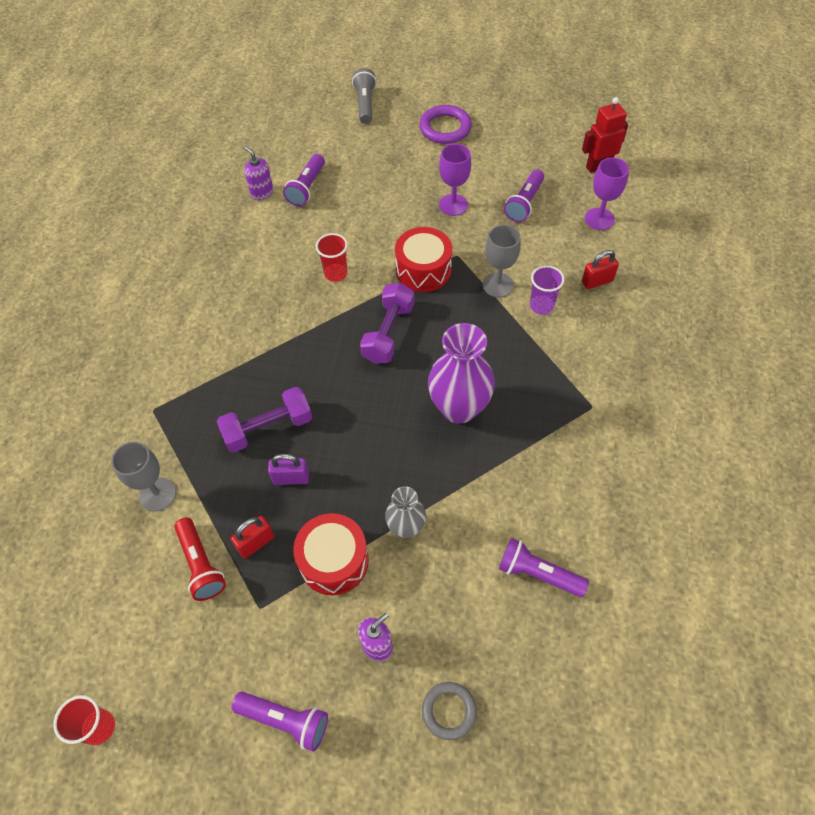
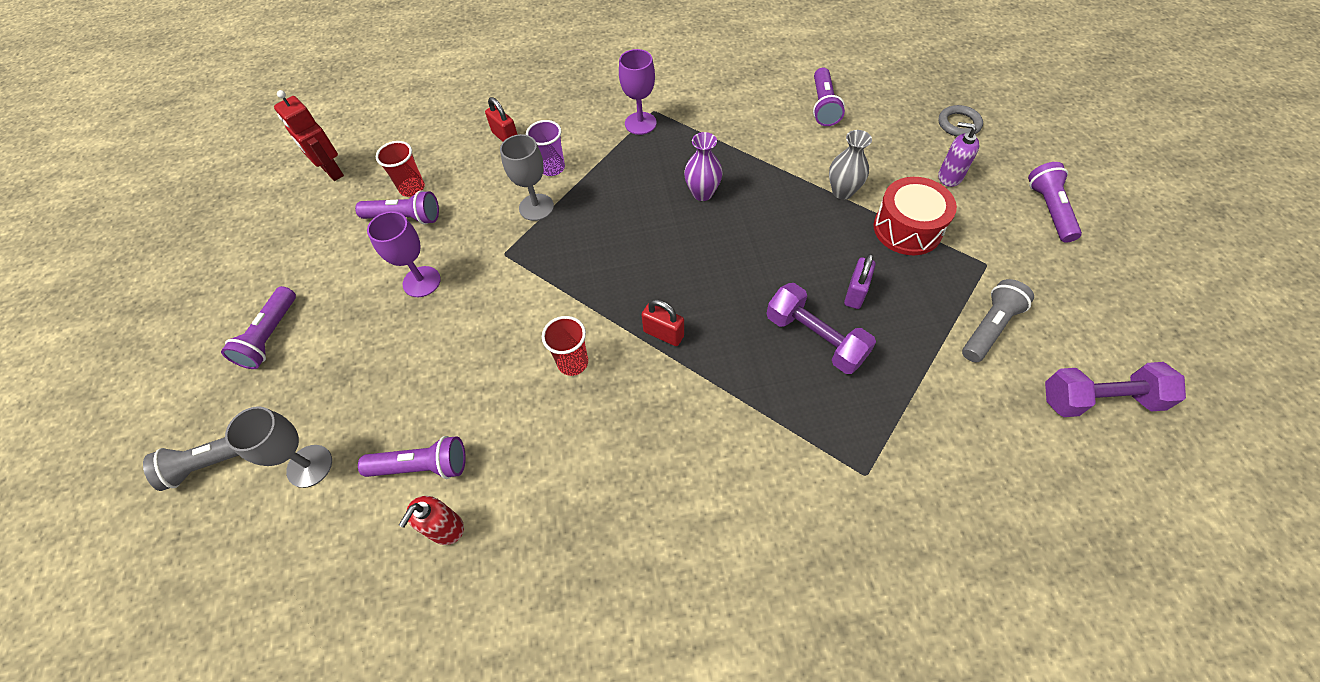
camera: 110 degrees left, 0 degrees up
(99, 727) = (1175, 334): red cup -> red cup (412, 188)
(157, 494) = (955, 408): grey goblet -> grey goblet (309, 466)
(201, 564) = (989, 328): red flashlight -> grey flashlight
(256, 543) = (936, 293): red padlock -> red padlock (663, 334)
(262, 192) = (445, 528): purple soap dispenser -> red soap dispenser
(291, 478) = (855, 293): purple padlock -> purple padlock turned 45 degrees clockwise
(388, 333) = (639, 278): purple dumbbell -> purple dumbbell (1099, 399)
(423, 270) = (537, 277): red drum -> none
(445, 128) = (271, 336): purple ring -> purple flashlight
(459, 408) = (702, 193): purple vase -> purple vase, size x0.57
(599, 219) = (416, 153): purple goblet -> purple goblet (640, 123)

